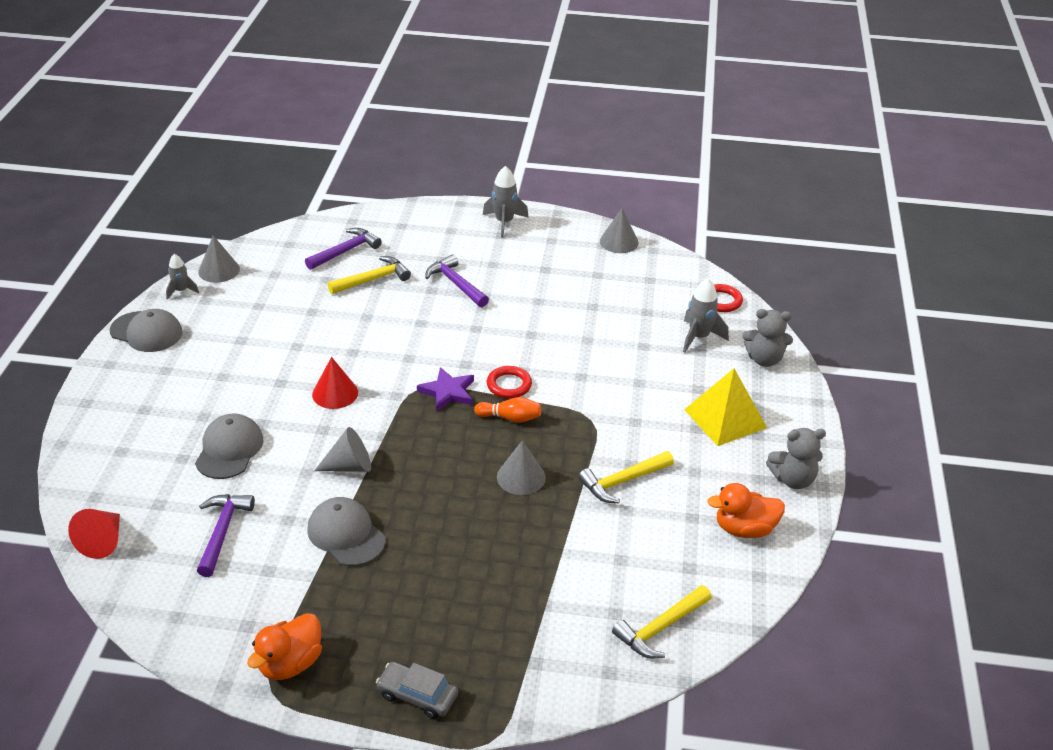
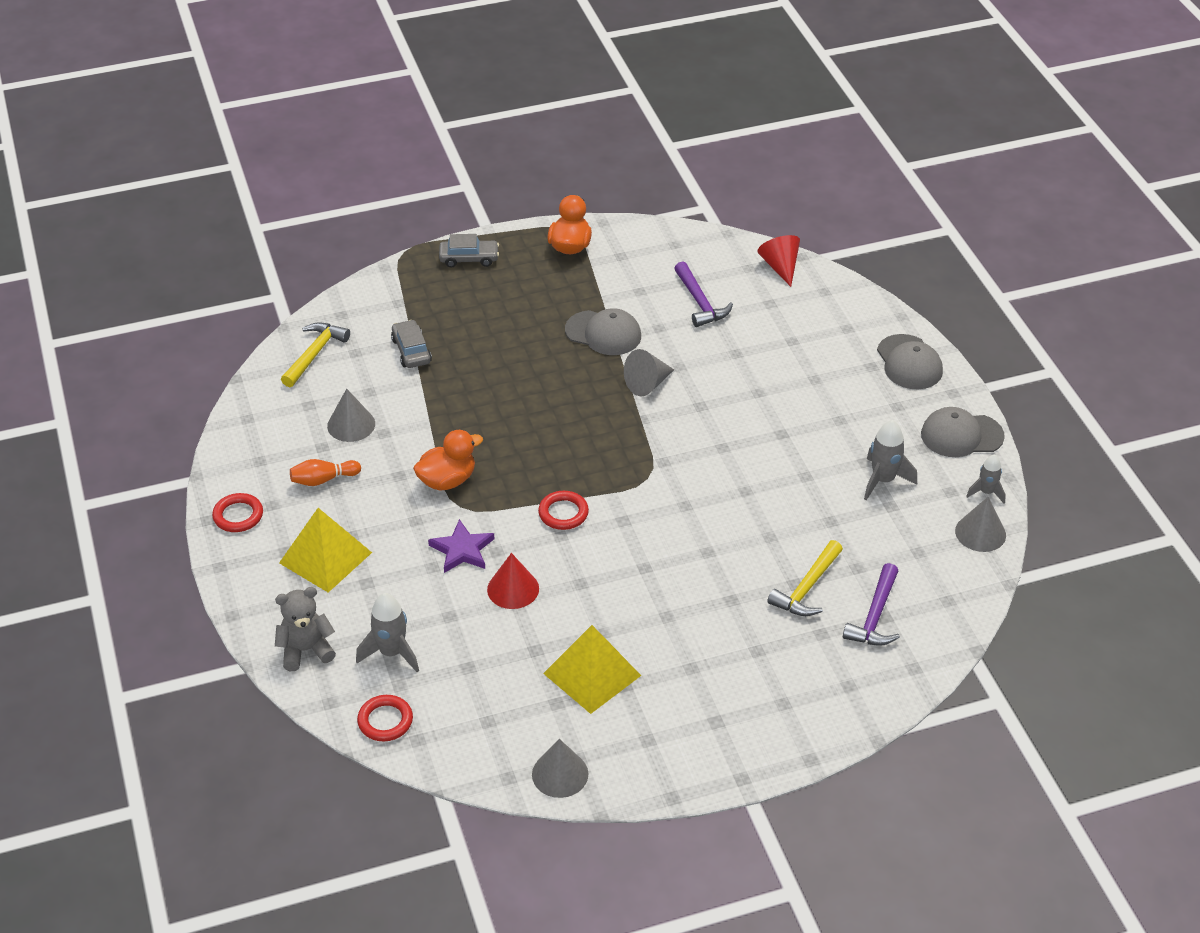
camera: 155 degrees right, 5 degrees up
(229, 449) = (761, 361): grey cap -> grey cap (909, 362)
(335, 393) = (721, 442): red cone -> red cone (513, 589)
(447, 392) = (617, 483): purple star -> purple star (462, 550)
(456, 284) = (711, 619): purple hammer -> none
(504, 222) = (727, 746): grey rocket -> grey rocket (883, 480)
(510, 418) = (539, 479): orange bowling pin -> orange bowling pin (323, 480)
(521, 477) = (492, 427): grey cone -> grey cone (351, 425)
(553, 591) = (411, 351): none -> grey car
(562, 281) = (592, 674): none -> yellow pyramid
(622, 481) = (398, 456): yellow hammer -> none
(744, 529) = (271, 453): orange duck -> orange duck (447, 480)
(793, 479) = (238, 516): grey teddy bear -> red ring

